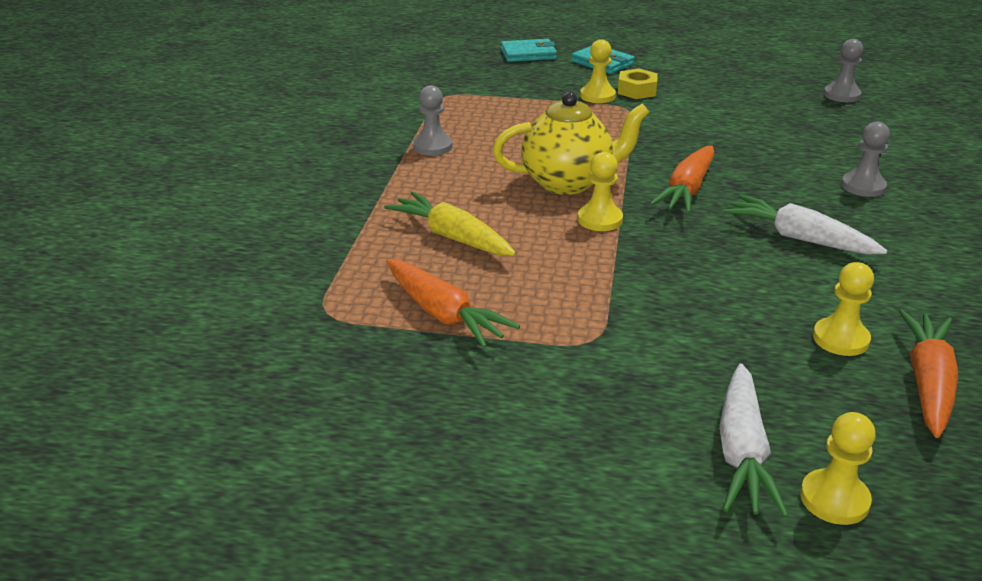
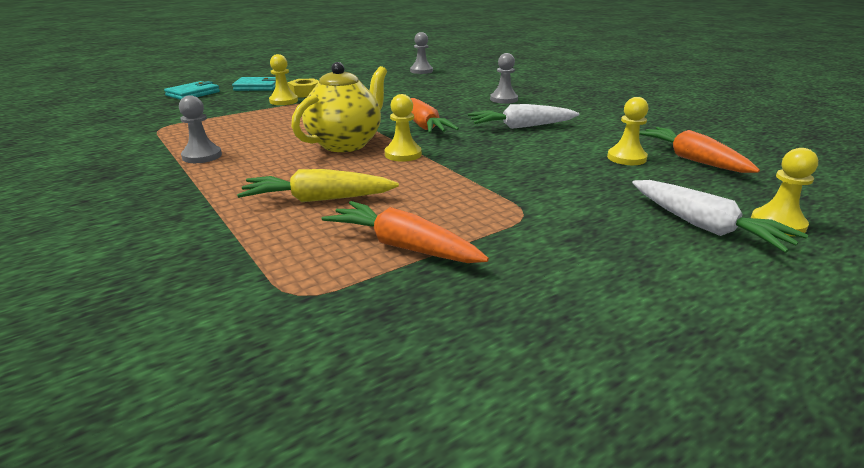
camera: 45 degrees left, 5 degrees down
(444, 314) = (402, 246): orange carrot -> orange carrot turned 150 degrees counterclockwise

